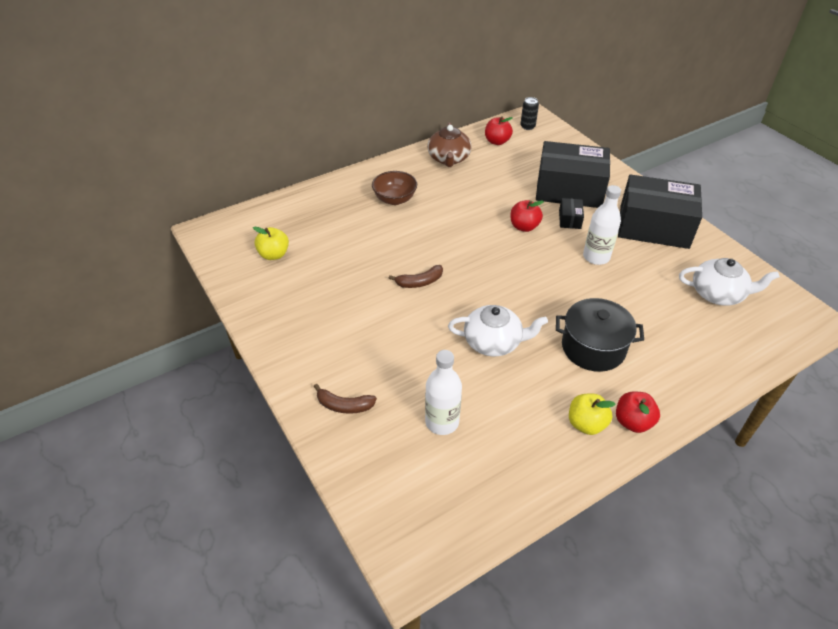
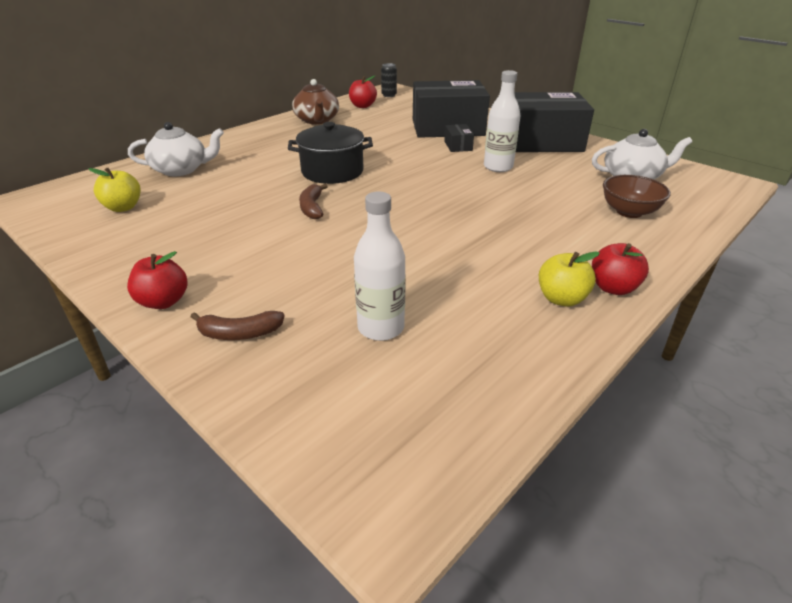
camera: 15 degrees left, 10 degrees down
(395, 199) = (266, 151): brown bowl -> brown bowl (629, 212)
(420, 282) = (312, 207): brown banana -> brown banana turned 120 degrees clockwise
(493, 342) = (417, 244): white teapot -> white teapot (181, 169)
(524, 227) = (413, 155): red apple -> red apple (163, 301)
(593, 347) = (532, 233): black pot -> black pot (332, 171)

